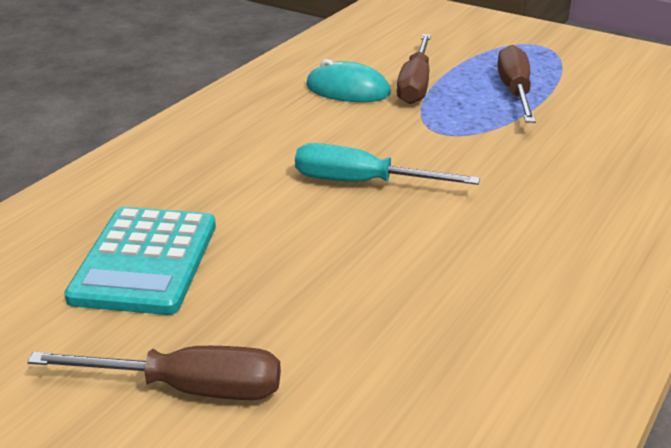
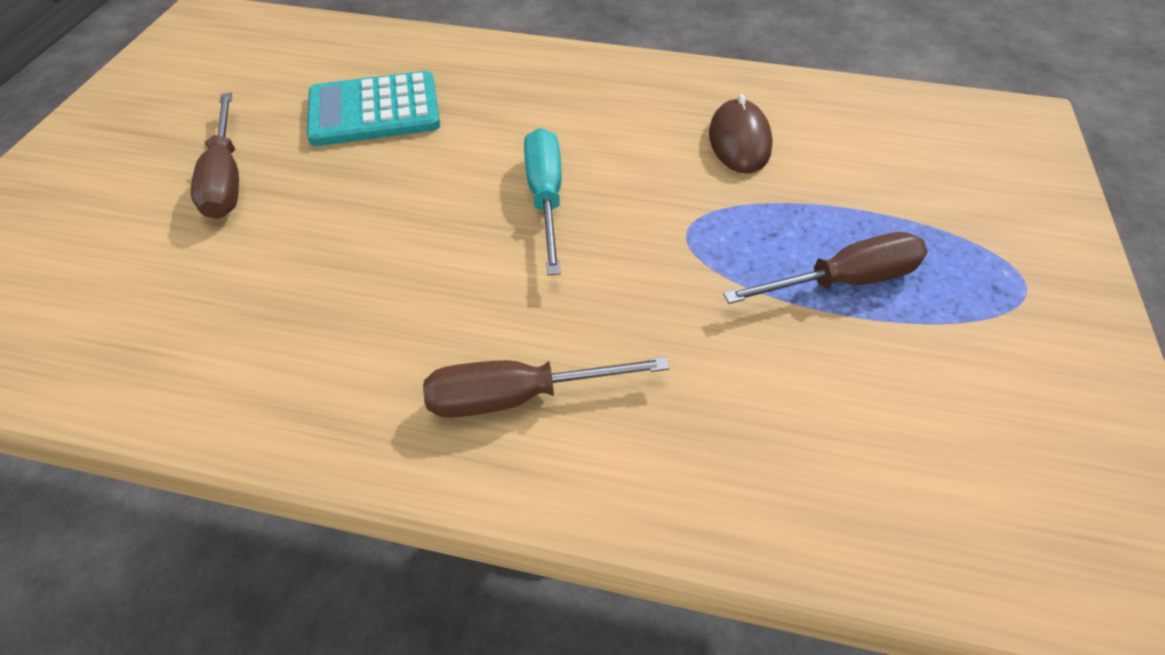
camera: 70 degrees right, 20 degrees up
(348, 90) = (739, 141): turquoise mouse -> brown mouse
(415, 84) = (793, 188): brown screwdriver -> brown screwdriver (519, 396)

